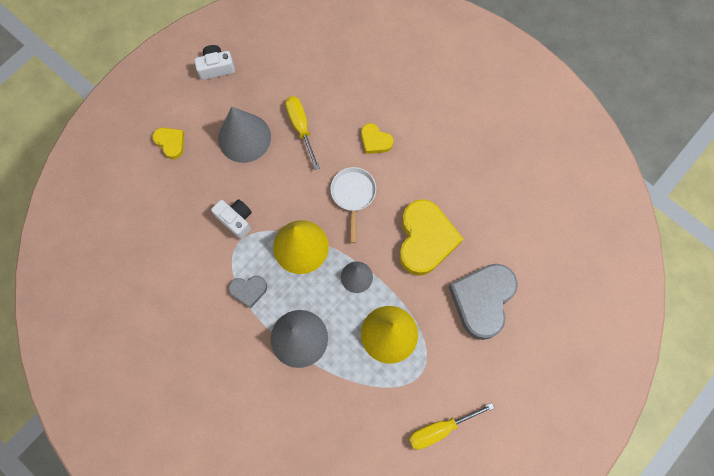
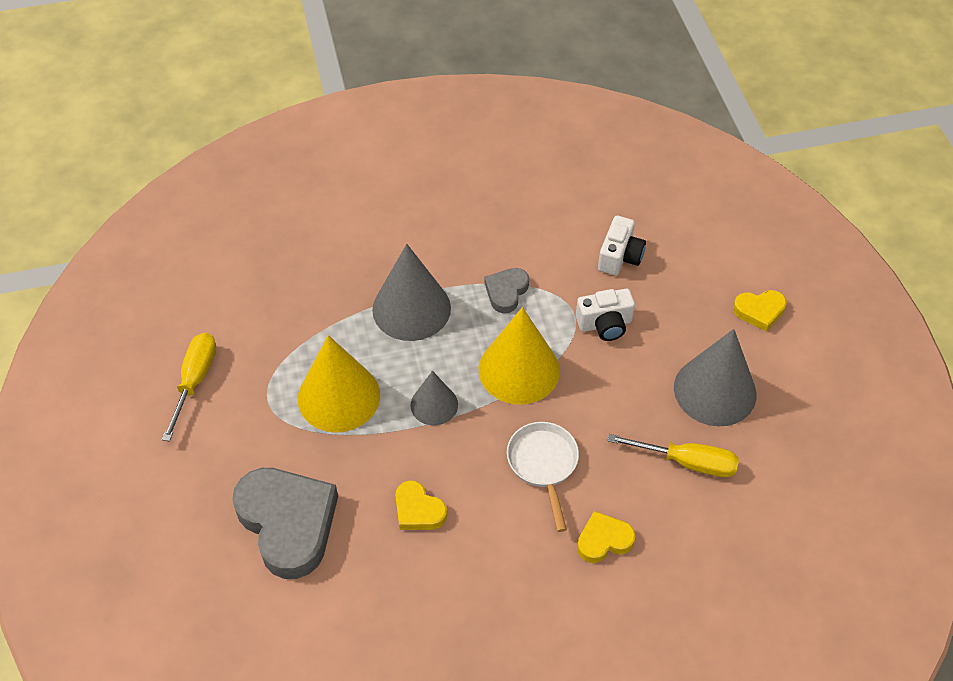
camera: 125 degrees right, 20 degrees down
(216, 67) = (848, 415): white camera -> white camera (620, 257)
(353, 195) = (543, 465): white pan -> white pan turned 135 degrees counterclockwise
(425, 239) = (418, 510): yellow heart -> yellow heart, size x0.49

